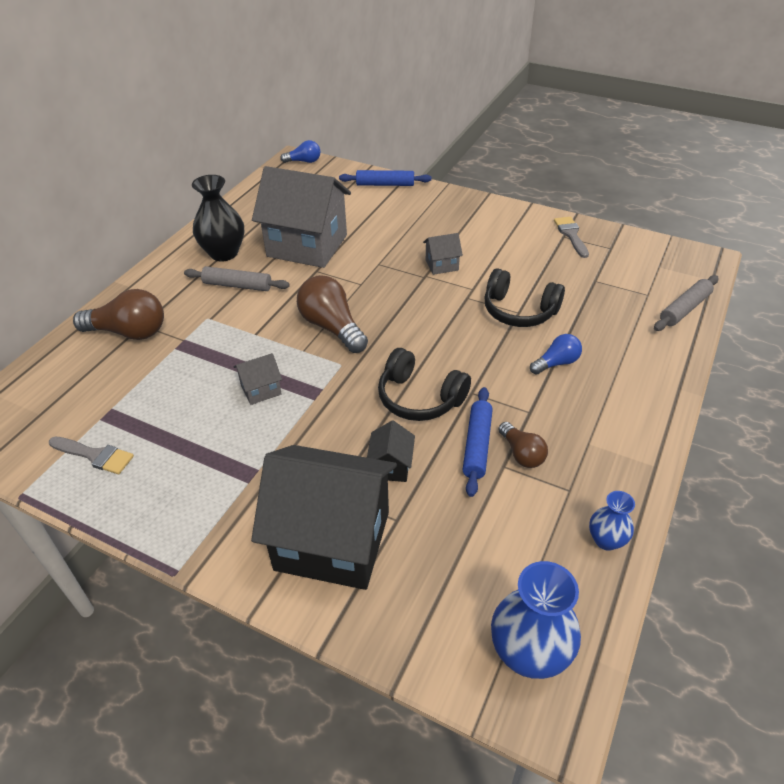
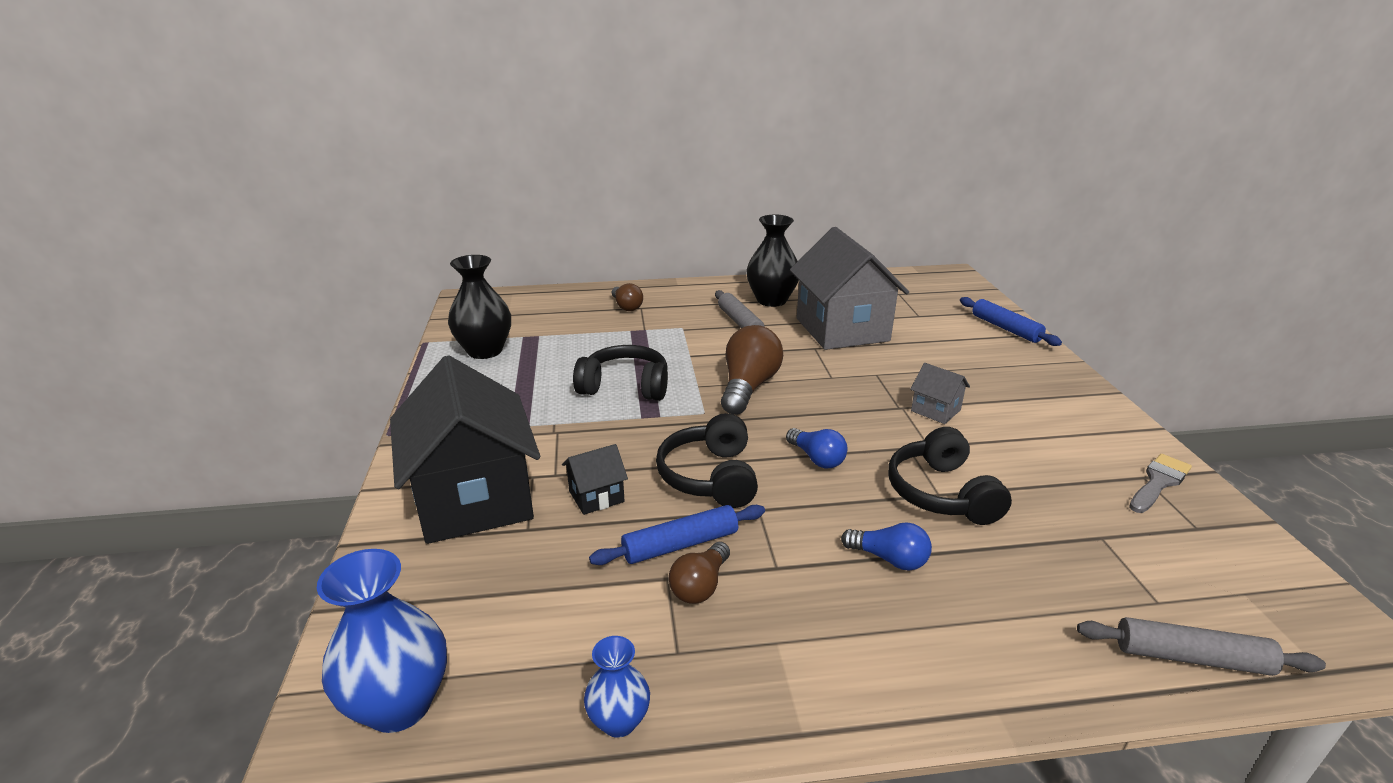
camera: 55 degrees right, 15 degrees down
(95, 455) = (485, 351): grey brush -> black vase
(129, 332) = (626, 306): brown light bulb -> brown light bulb, size x0.57
(261, 389) = (625, 386): grey house -> black headphones
(304, 161) = (958, 279): blue light bulb -> blue light bulb (817, 458)

